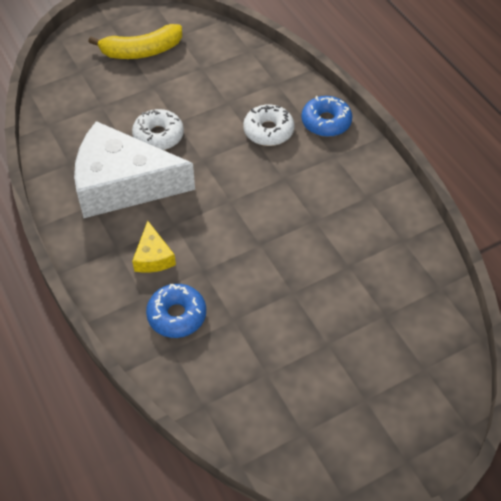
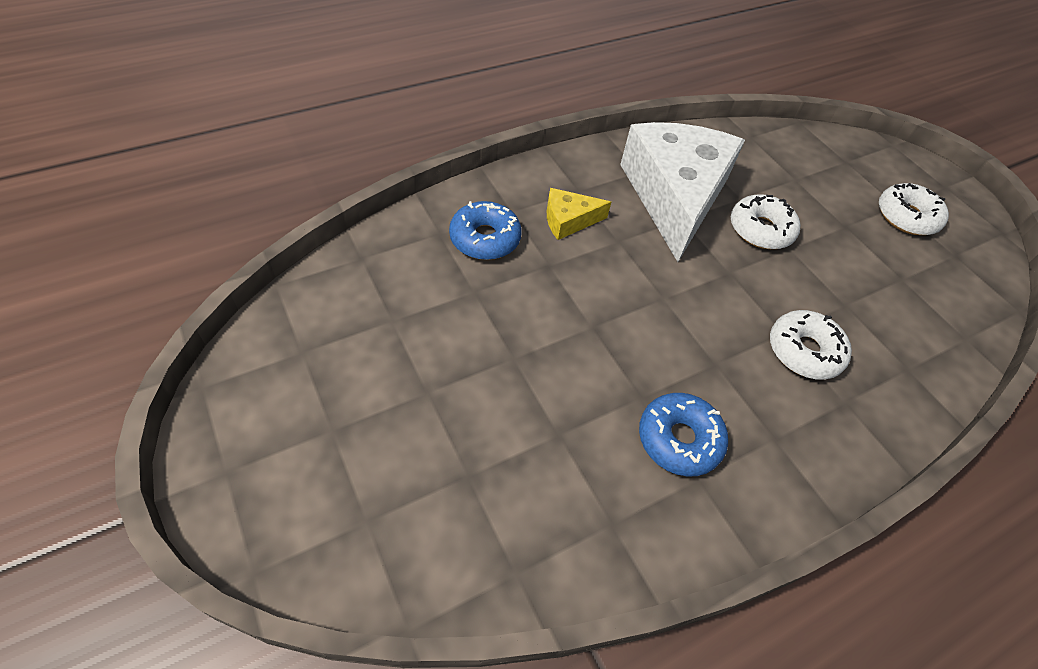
camera: 85 degrees right, 0 degrees up
(142, 51) = (906, 217): yellow banana -> white donut
(326, 122) = (847, 433): blue donut -> blue donut (679, 439)

